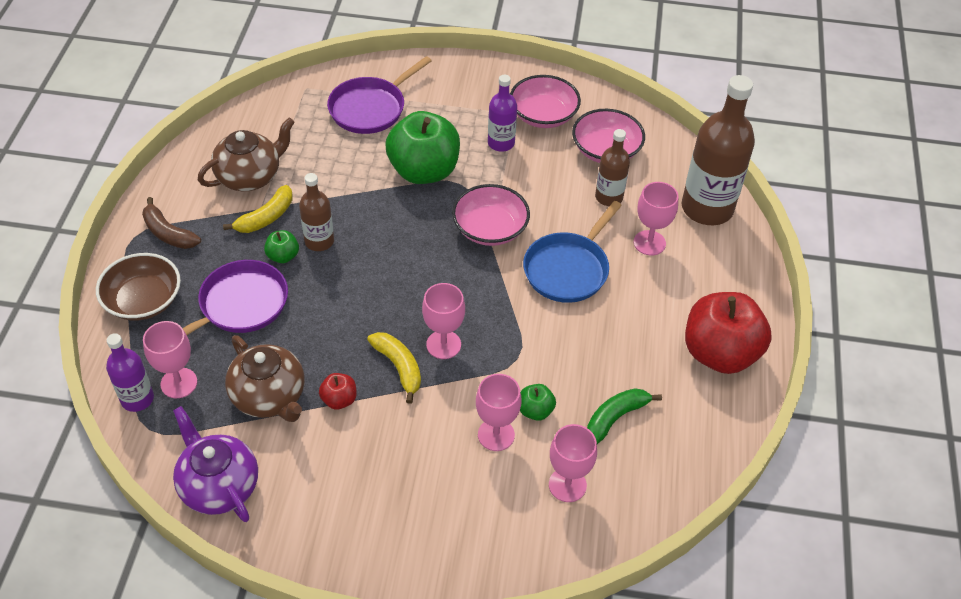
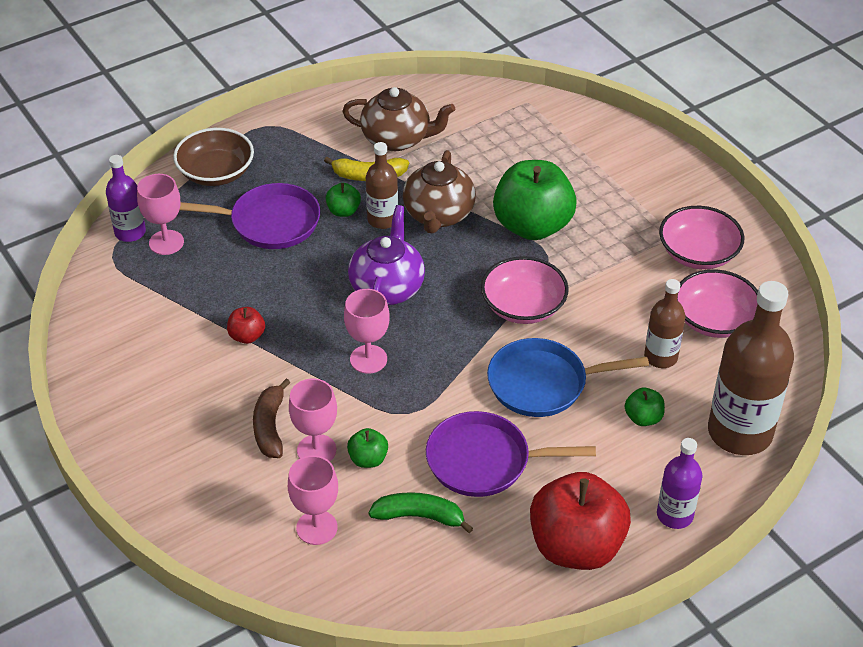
camera: 50 degrees right, 5 degrees down
(168, 233) = (290, 139): brown banana -> brown banana (270, 427)
(219, 486) = (103, 326): purple teapot -> purple teapot (387, 288)
(269, 396) = (207, 297): brown teapot -> brown teapot (438, 215)
(370, 108) = (557, 150): purple pan -> purple pan (484, 461)
(399, 367) = (316, 348): yellow banana -> none
(501, 143) = (627, 249): purple bottle -> purple bottle (674, 515)
(649, 243) = (643, 418): pink goblet -> green apple

